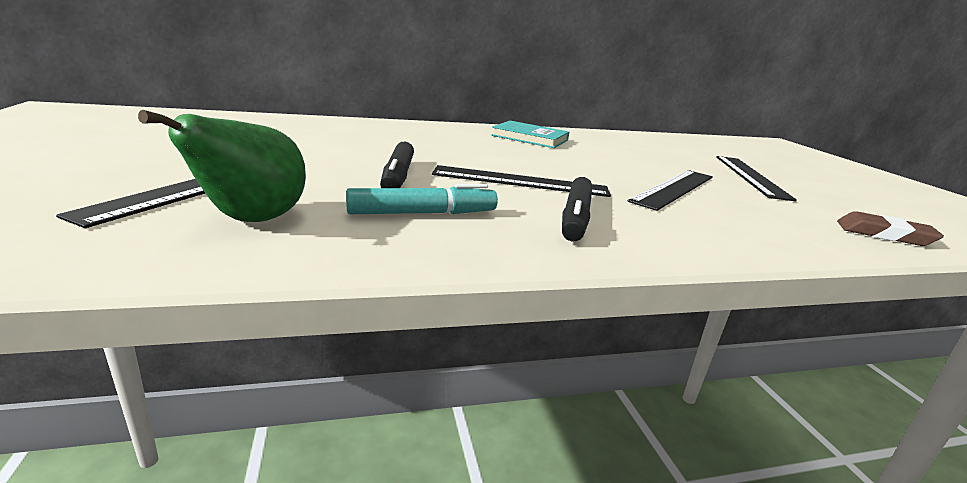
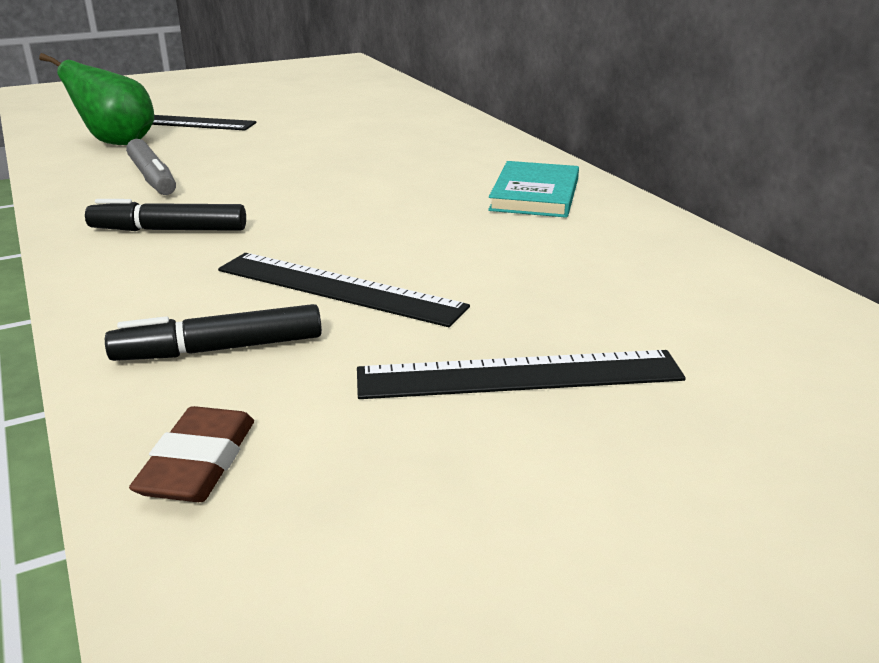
camera: 80 degrees right, 5 degrees up
(398, 176) = (253, 159): black marker -> black marker (219, 349)
(422, 213) = (152, 178): turquoise marker -> grey marker
(520, 181) = (283, 202): black ruler -> none

